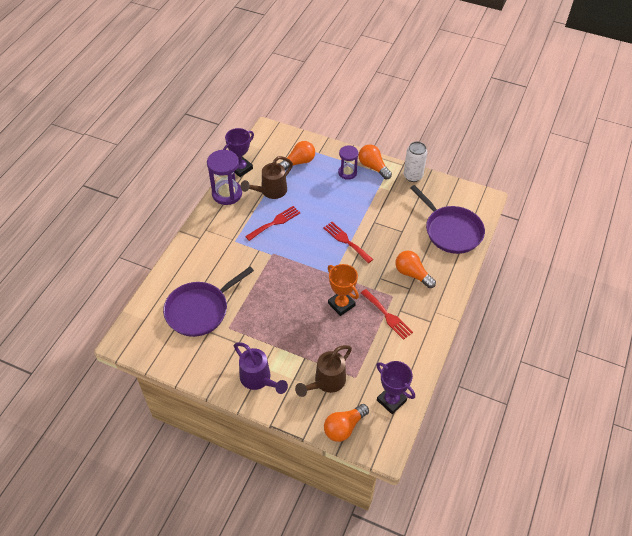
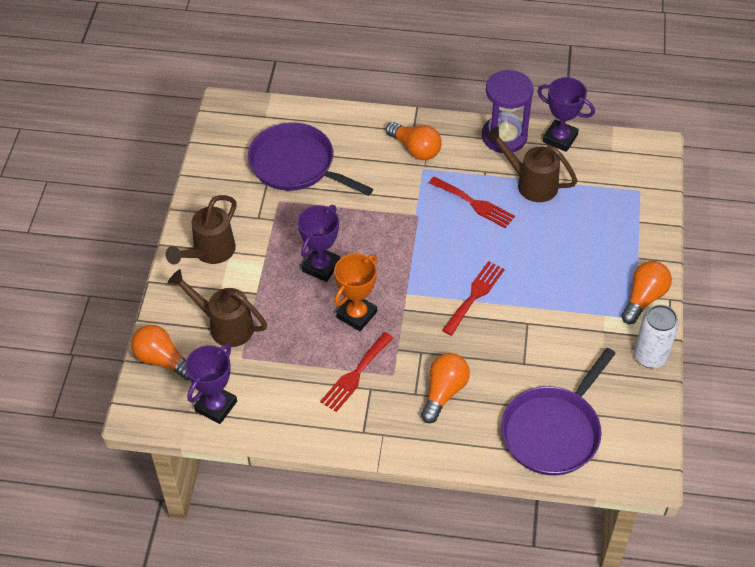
camera: 75 degrees right, 0 degrees up
(259, 380) = (209, 253): purple watering can -> brown watering can
(295, 315) = (321, 267): none -> purple trophy
(298, 162) = (606, 201): orange light bulb -> orange light bulb (415, 149)
(347, 173) = (614, 267): purple hourglass -> none

